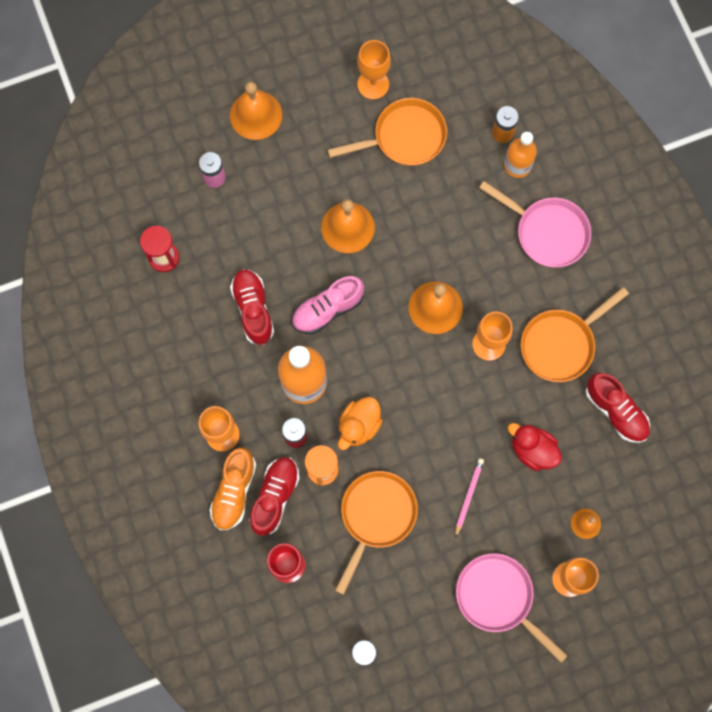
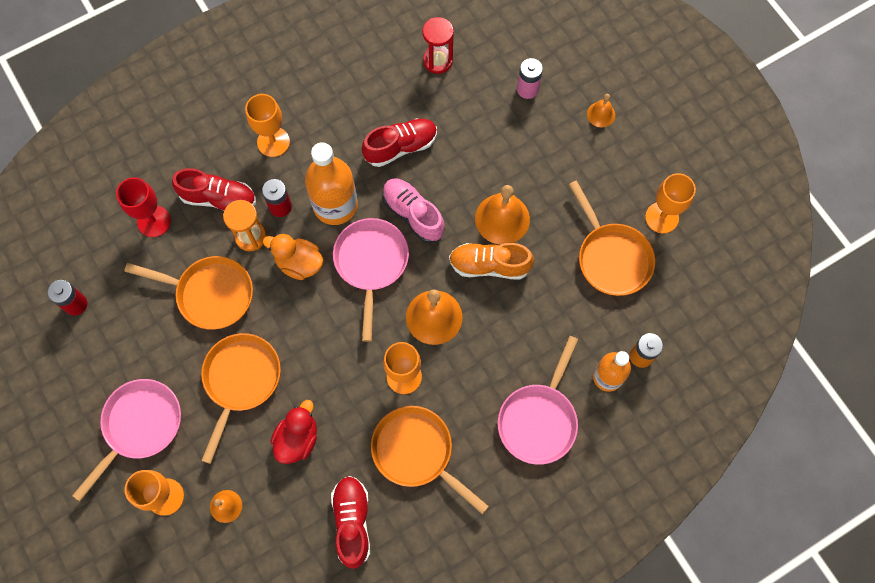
camera: 80 degrees right, 5 degrees down
(234, 491) = (219, 162): orange shoe -> orange shoe (489, 265)
(256, 115) = (601, 114): orange bell -> orange bell, size x0.54
(372, 357) = (371, 264): none -> pink pan
(468, 496) = (241, 380): pink pencil -> orange pan
(615, 411) = (352, 522): red shoe -> red shoe turned 135 degrees clockwise

